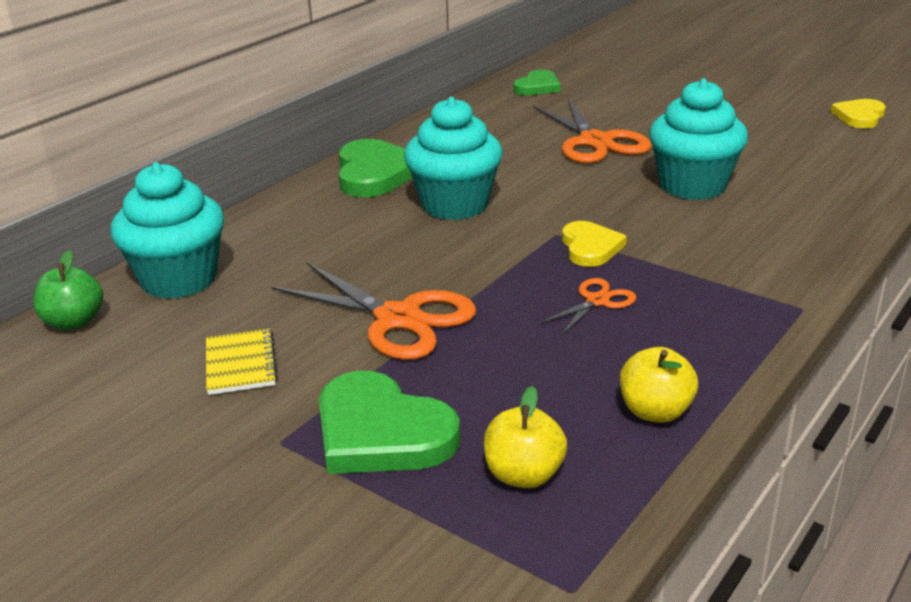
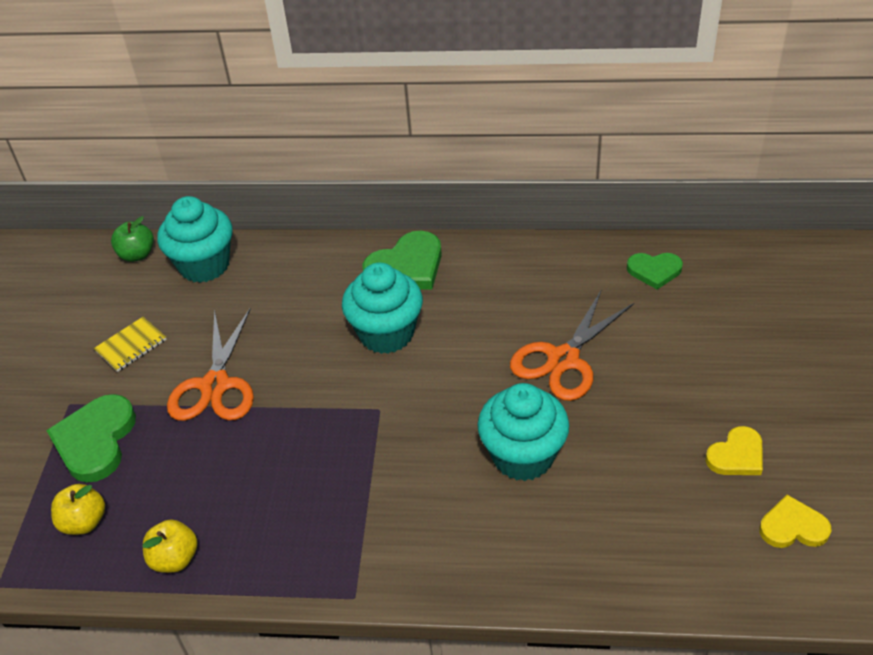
camera: 60 degrees right, 15 degrees up
(590, 247) = (370, 437): yellow heart -> yellow heart (736, 455)
(597, 301) = (294, 474): orange scissors -> none

